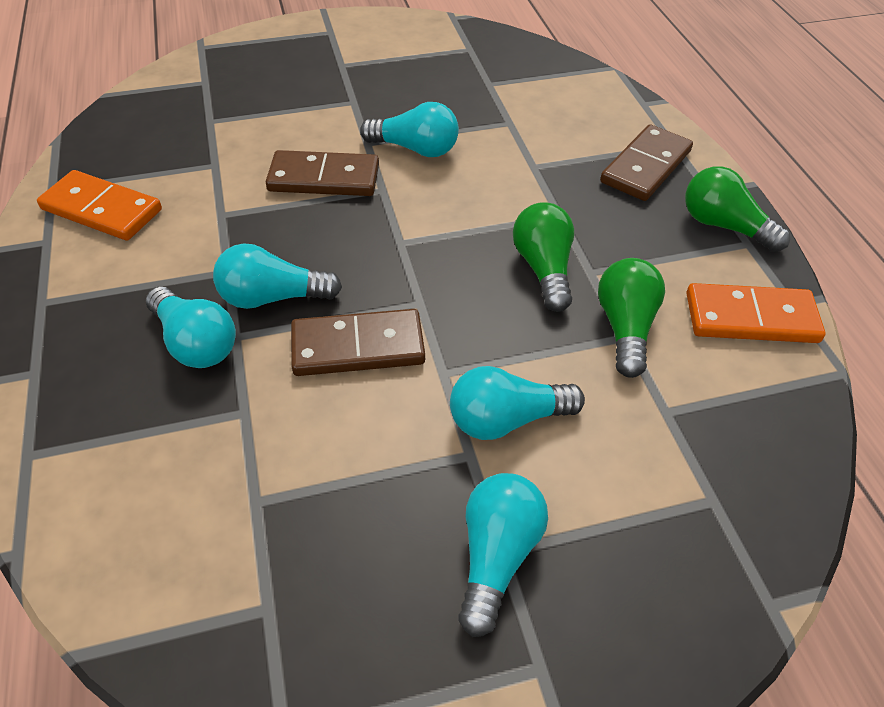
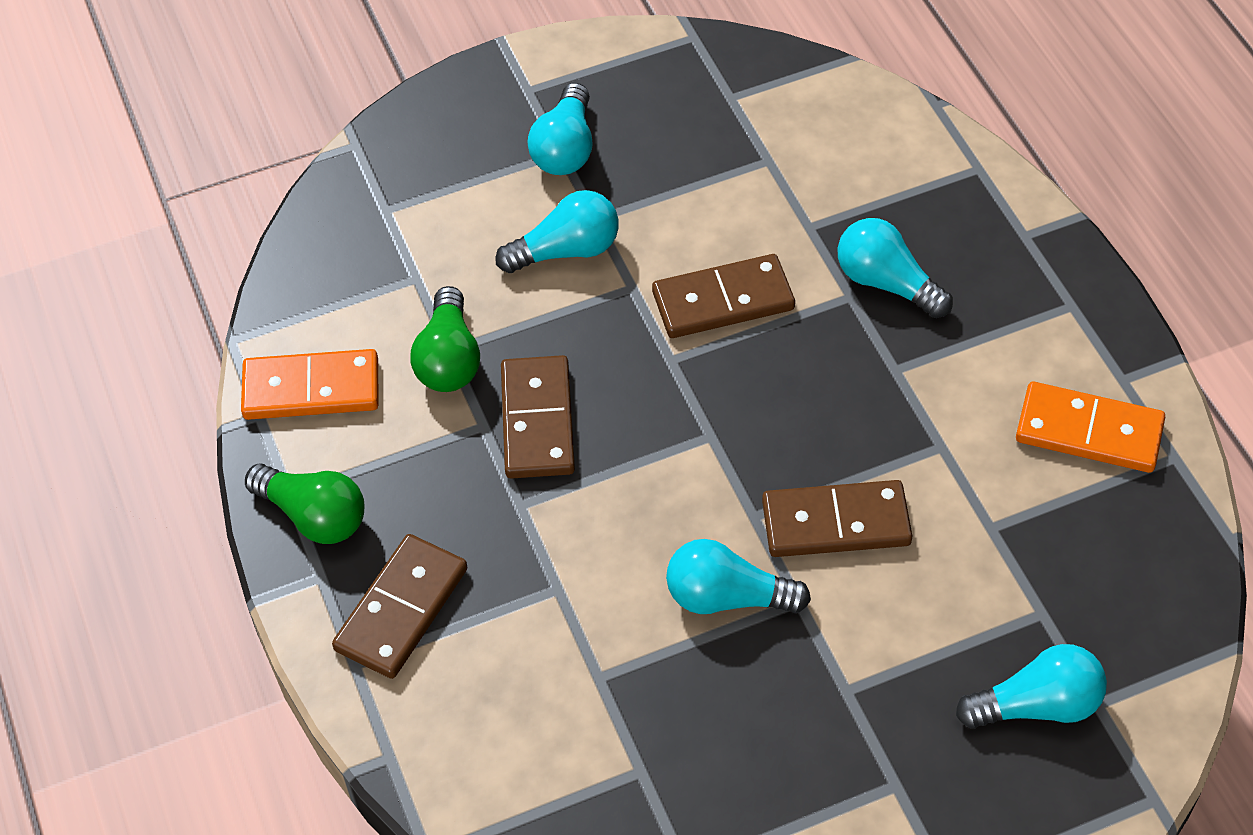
camera: 175 degrees right, 5 degrees up
(272, 297) = (831, 343): turquoise light bulb -> turquoise light bulb (1037, 705)
(543, 269) = (538, 421): green light bulb -> brown domino

